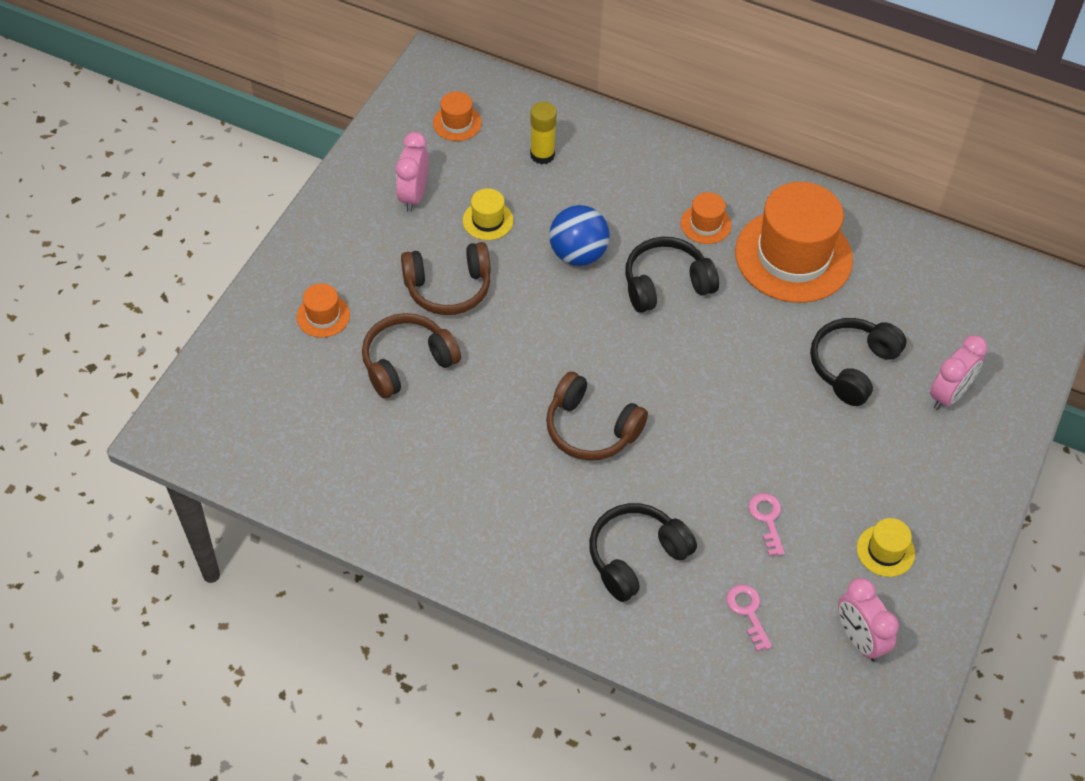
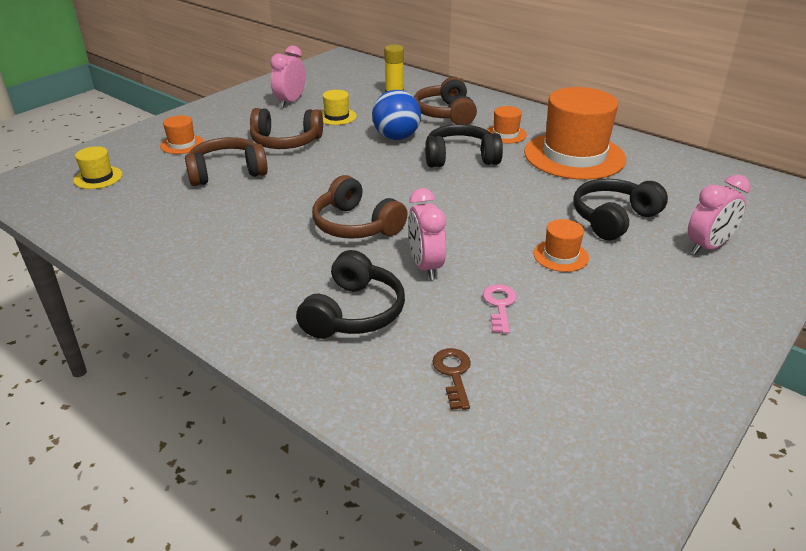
camera: 15 degrees right, 20 degrees down
(457, 123) = (341, 78): orange hat -> orange hat (560, 256)
(621, 190) = (445, 113): none -> brown headphones
(636, 557) = (354, 313): black headphones -> black headphones turned 135 degrees clockwise
(748, 612) = (453, 374): pink key -> brown key
(859, 639) = (577, 420): pink clock -> pink clock (425, 266)
(885, 551) = (624, 348): yellow hat -> yellow hat (98, 177)

